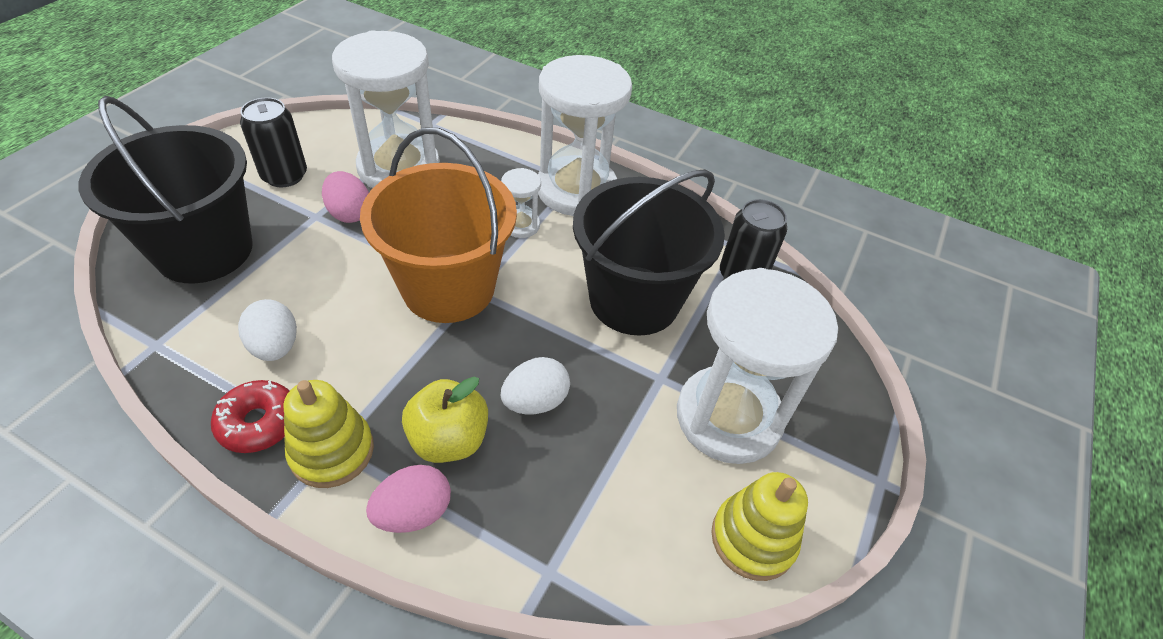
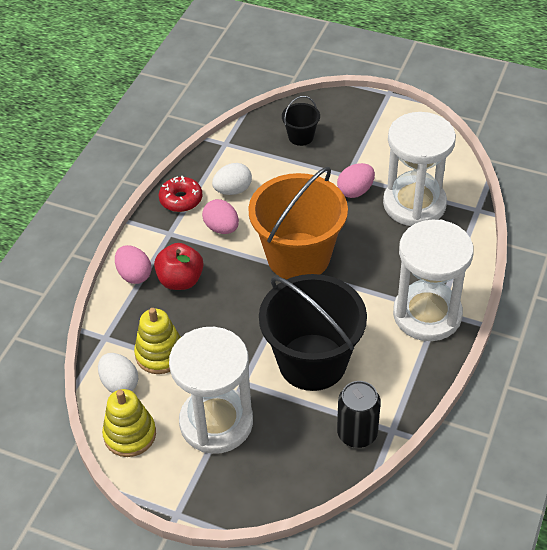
camera: 90 degrees right, 0 degrees up
(204, 250) = (301, 137): black bucket -> black bucket, size x0.44
(284, 176) = (383, 149): black can -> none
(332, 451) = (167, 233): yellow stacking toy -> yellow stacking toy (160, 354)
(354, 371) = (221, 228): none -> pink egg
(449, 439) = (180, 280): yellow apple -> red apple
(521, 225) = (373, 285): white hourglass -> none
(535, 401) = (213, 316): white egg -> white egg (120, 384)

